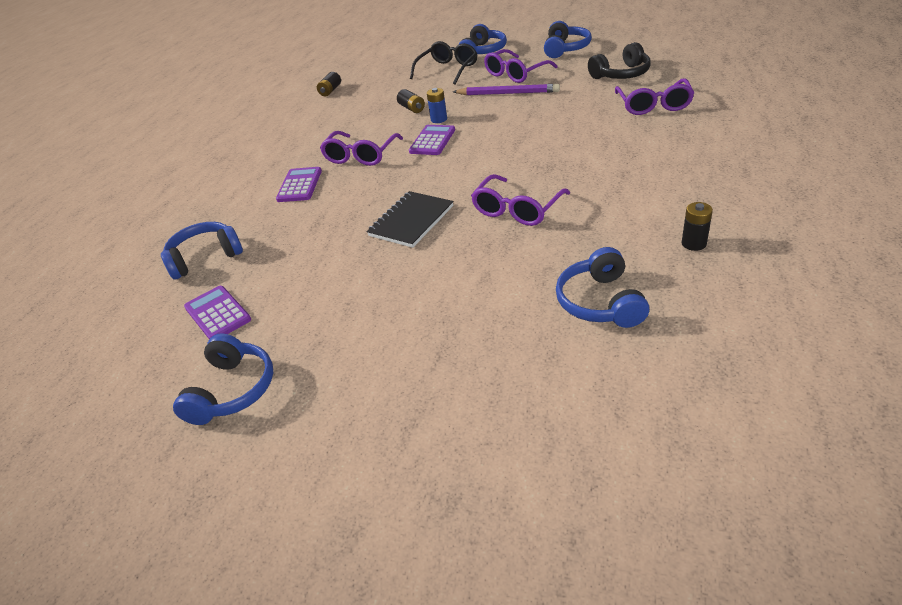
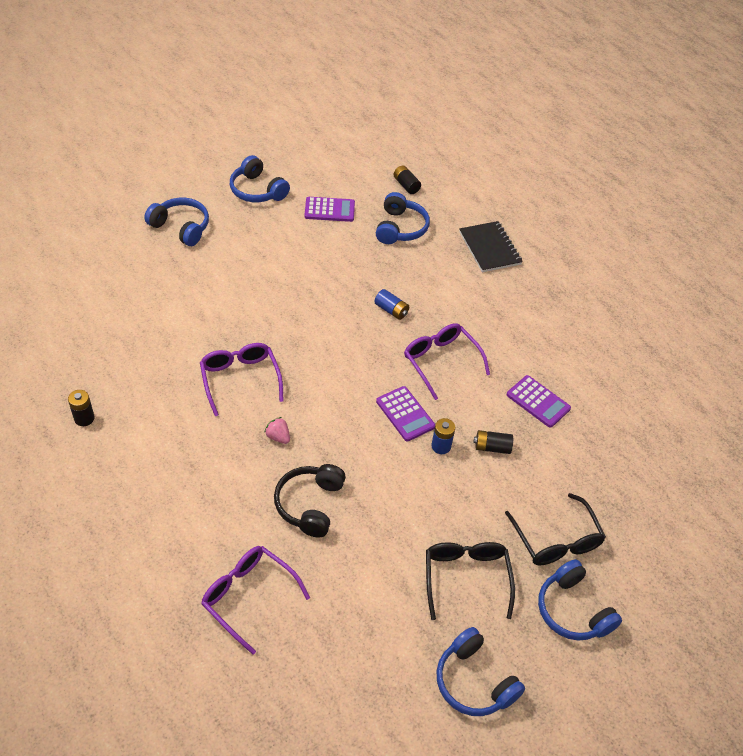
camera: 120 degrees right, 10 degrees up
(299, 185) = (439, 307): purple calculator -> purple calculator (538, 402)
(330, 91) = (622, 426): black battery -> black battery (406, 185)
(332, 200) = (391, 310): none -> blue battery
(411, 221) = (305, 327): black notebook -> black notebook (489, 248)
(508, 93) = (427, 531): purple pencil -> none
(515, 74) = (466, 577): purple glasses -> black glasses
(536, 164) = (278, 437): none -> pink strawberry
(600, 302) = (112, 338): blue headphones -> blue headphones (181, 227)
(621, 74) = (340, 649): black headphones -> black headphones (310, 504)

